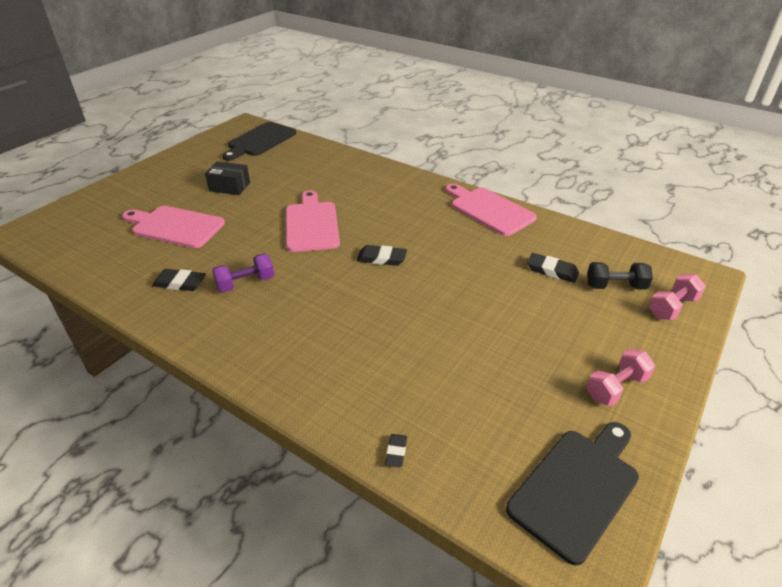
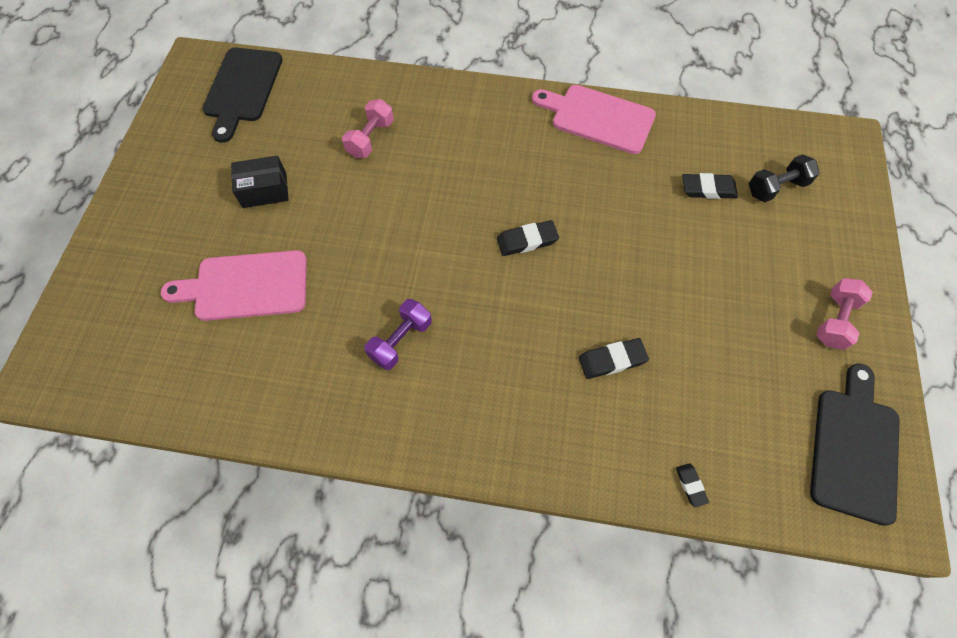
camera: 25 degrees left, 25 degrees up
(180, 283) = (323, 373): black eraser -> black eraser (612, 360)
(311, 224) = (413, 217): pink cutting board -> none
(672, 307) = (837, 196): pink dumbbell -> pink dumbbell (370, 139)

